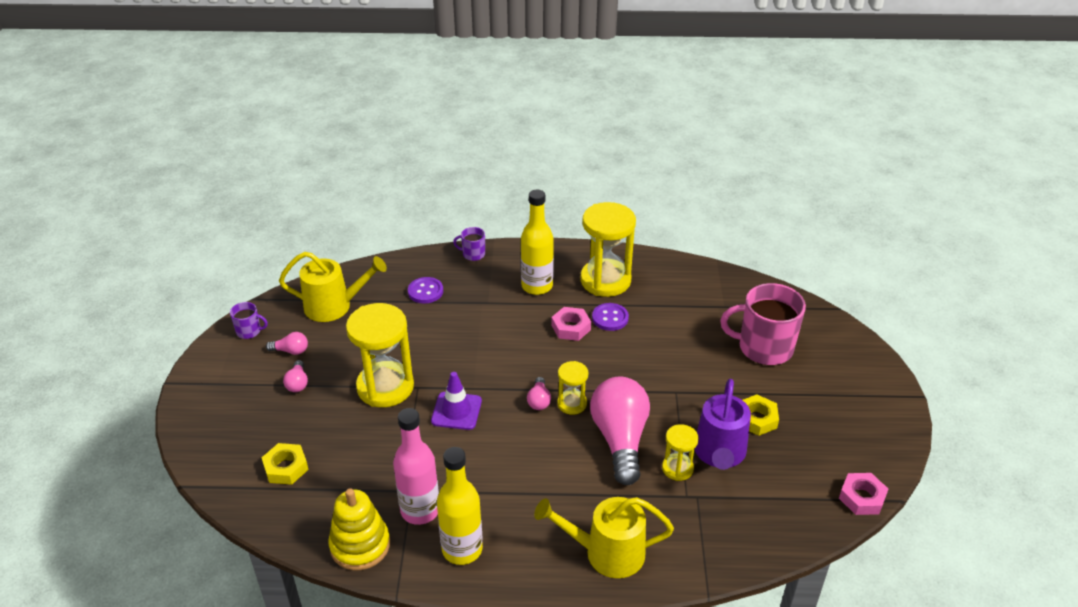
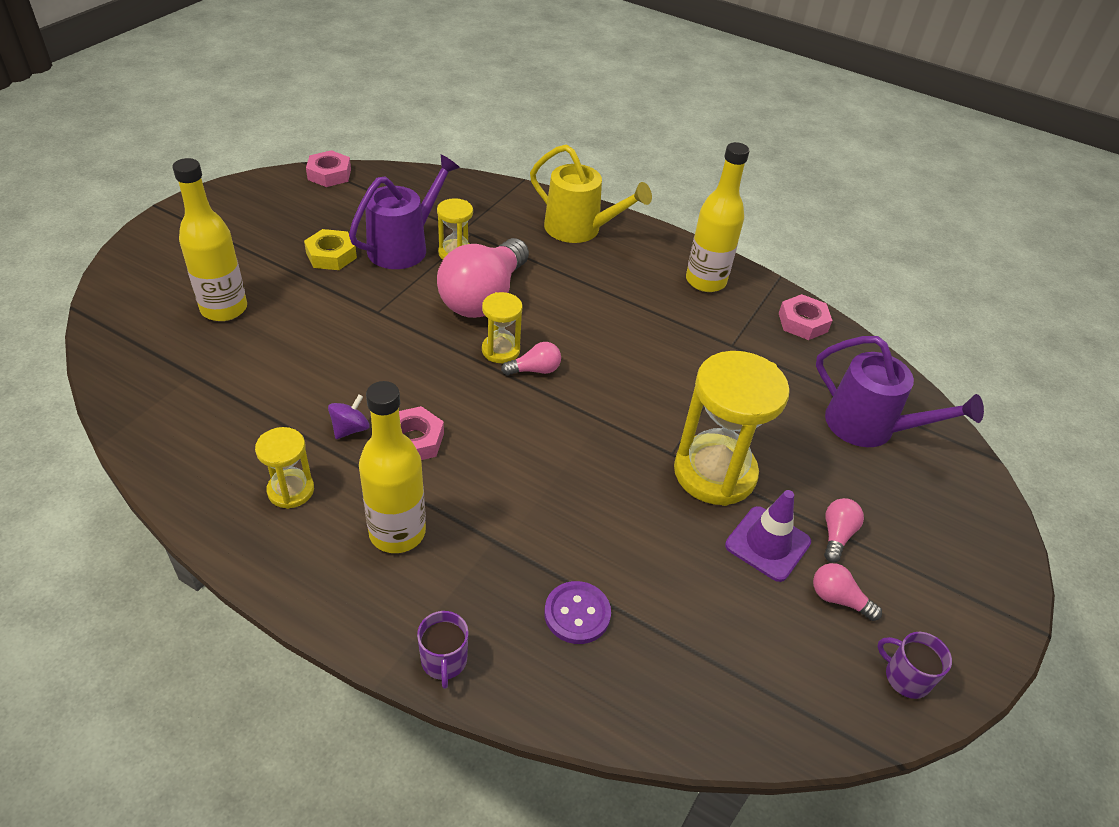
camera: 155 degrees left, 5 degrees up
(286, 467) = (869, 427): yellow nut -> purple watering can
(334, 306) = (745, 661): yellow watering can -> none
(360, 545) = (803, 322): yellow stacking toy -> pink nut
(420, 510) = (731, 325): pink bottle -> none
(456, 411) = (639, 401): purple traffic cone -> purple traffic cone (767, 544)
(473, 254) = (444, 661): purple mug -> purple mug turned 45 degrees clockwise
(539, 400) = (535, 370): pink light bulb -> pink light bulb turned 45 degrees clockwise
(605, 280) = (291, 490): yellow hourglass -> yellow hourglass, size x0.51
(610, 318) = (350, 429): purple button -> purple spinning top
(764, 348) = (224, 309): pink mug -> yellow bottle

